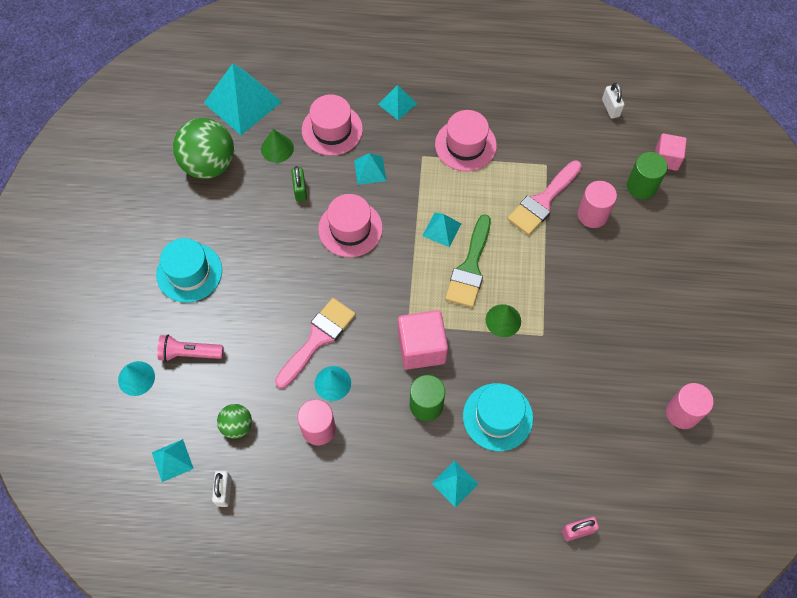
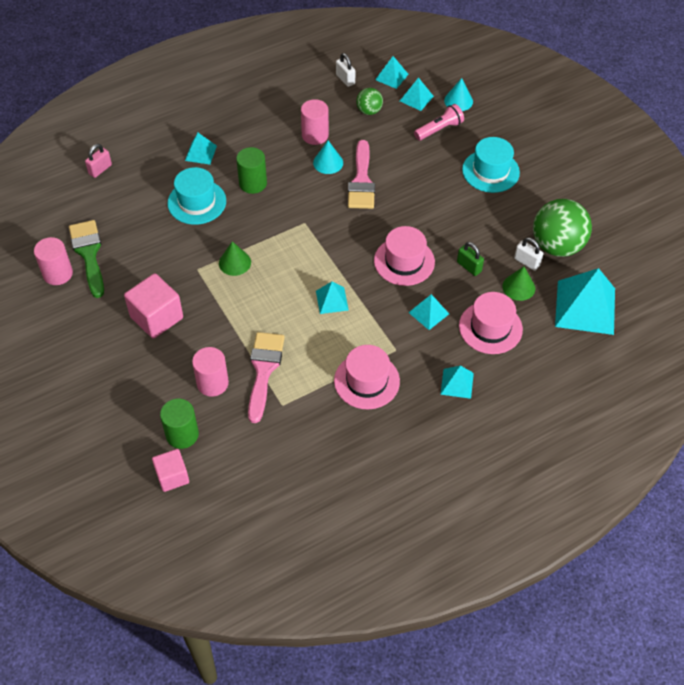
camera: 145 degrees right, 10 degrees down
(174, 410) = (416, 98): none -> turquoise pyramid
(421, 347) = (283, 214): pink cube -> pink cube (156, 317)
(470, 267) = (287, 285): green brush -> green brush (89, 254)
(610, 108) = (256, 499): white padlock -> white padlock (527, 262)

